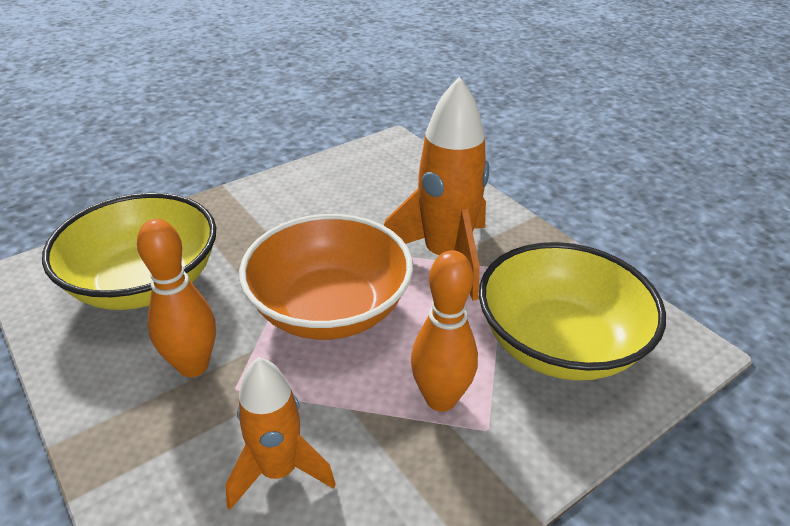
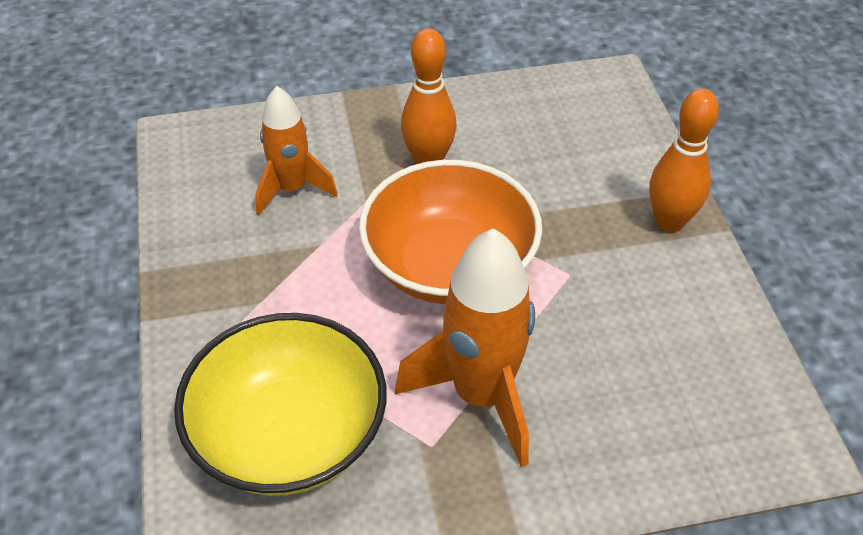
camera: 115 degrees right, 10 degrees up
(145, 283) = (558, 146): yellow bowl -> none
(441, 399) = (289, 306): orange bowling pin -> orange bowling pin (669, 222)

